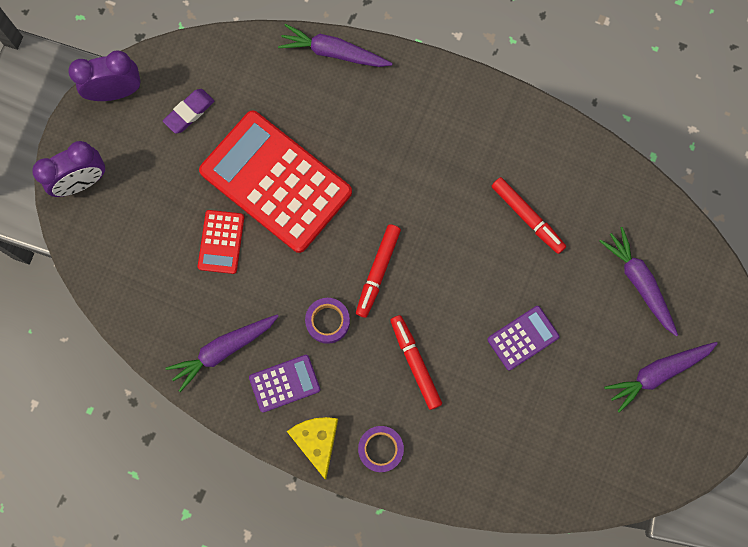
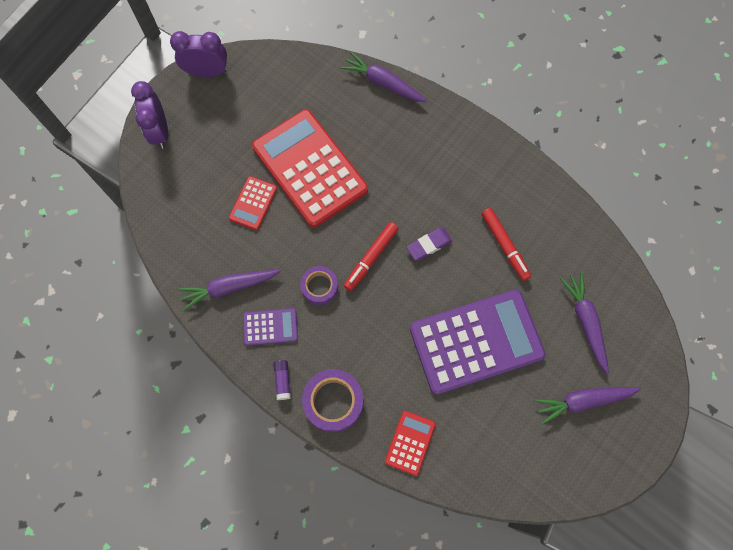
camera: 15 degrees right, 5 degrees down
(82, 182) = (160, 131): purple clock -> purple clock turned 90 degrees clockwise
(189, 112) = (258, 100): purple eraser -> purple eraser (429, 245)
(317, 441) = (282, 381): yellow cheese -> purple glue stick
(380, 449) = (333, 401): purple tape -> purple tape, size x1.54
(415, 363) = (381, 338): red marker -> none
(478, 471) = (410, 442): none -> red calculator
(523, 338) = (476, 341): purple calculator -> purple calculator, size x2.21

